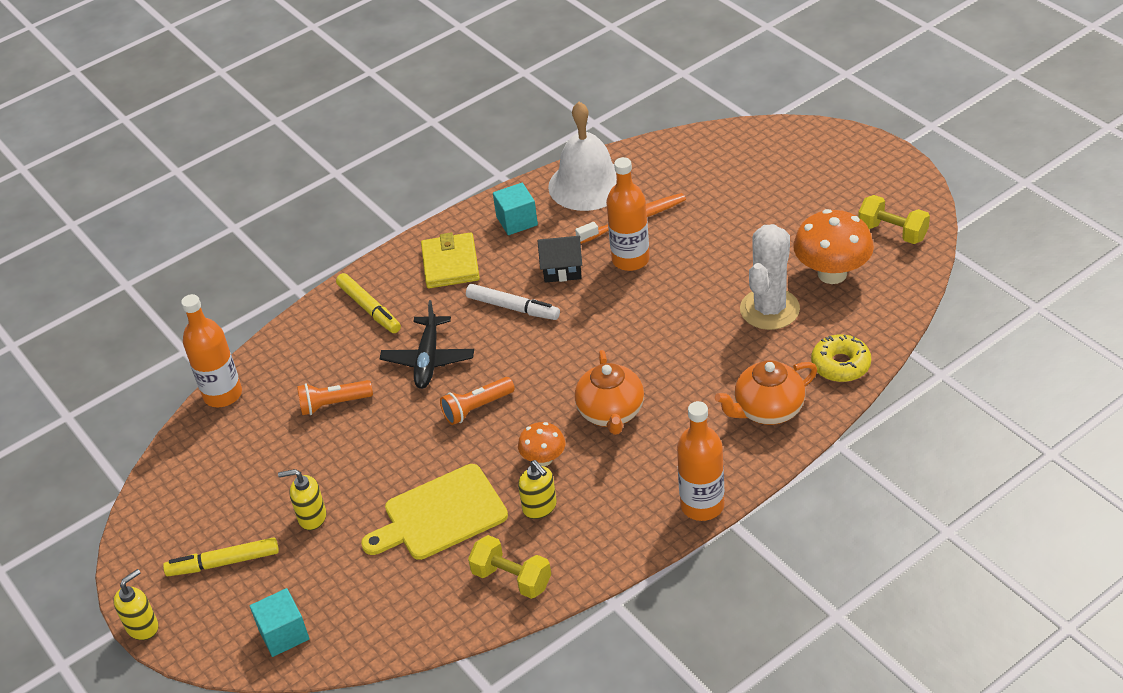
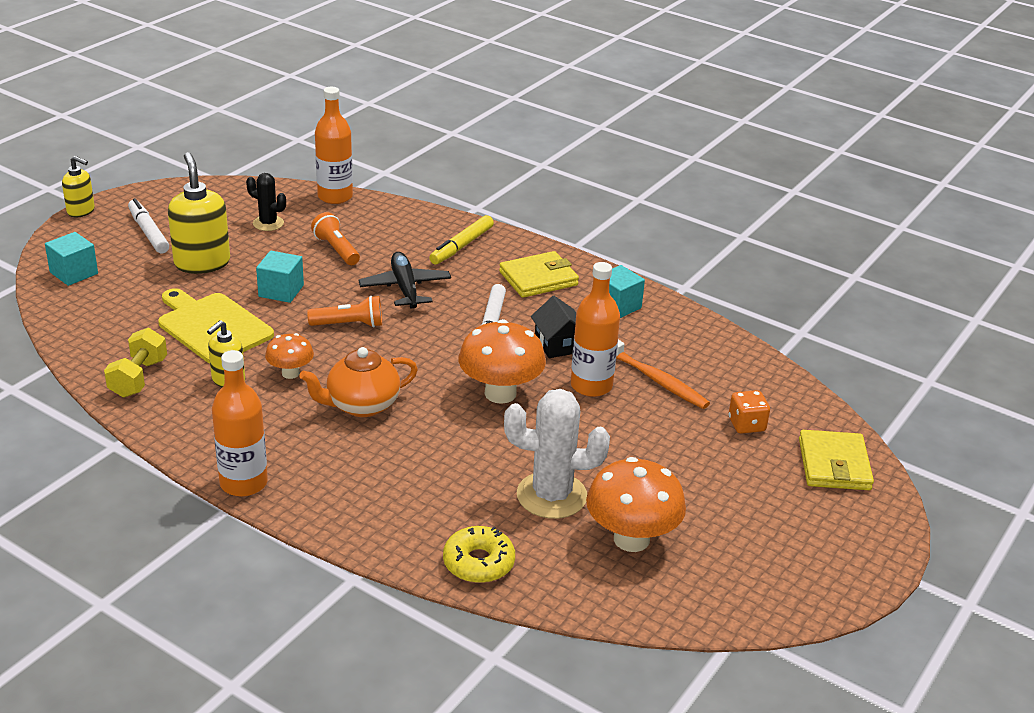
camera: 65 degrees right, 10 degrees down
(223, 563) = (148, 232): yellow marker -> white marker
(254, 455) = (268, 223): none -> black cactus
(312, 517) = (202, 263): yellow soap dispenser -> yellow soap dispenser, size x1.72
(395, 455) = (281, 291): none -> turquoise cube
(428, 360) = (405, 288): black plane -> black plane turned 90 degrees clockwise
(477, 408) = (349, 324): orange flashlight -> orange flashlight turned 135 degrees clockwise
(587, 184) = (695, 341): white bell -> none
(623, 318) = (500, 393): none -> orange mushroom
(711, 181) = (746, 425): none -> orange dice
(767, 410) = (391, 513): orange teapot -> none
(772, 147) = (834, 464): none -> yellow wallet
(892, 232) = (730, 584): yellow dumbbell -> none

